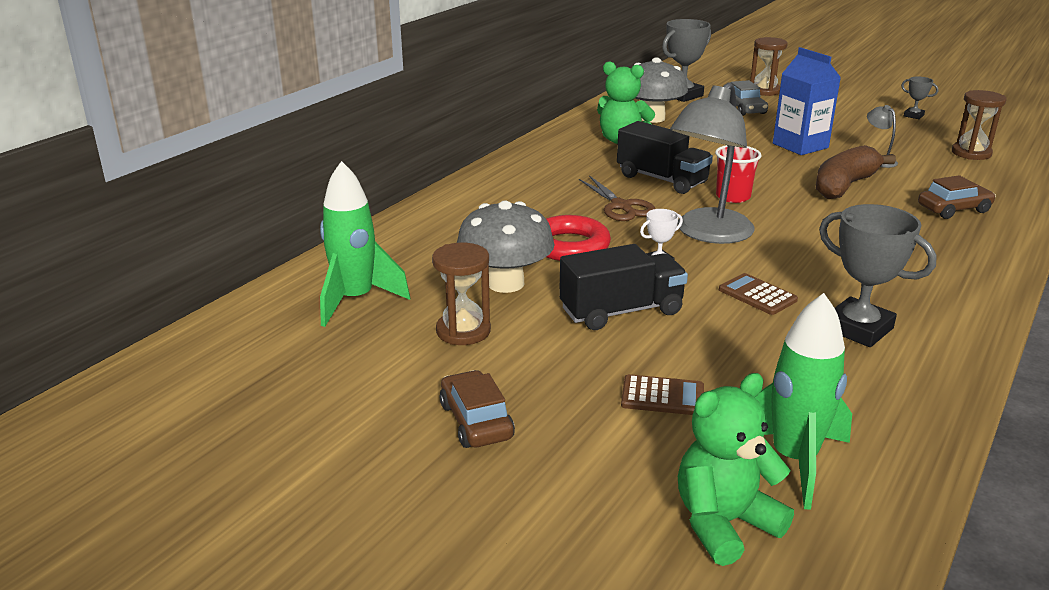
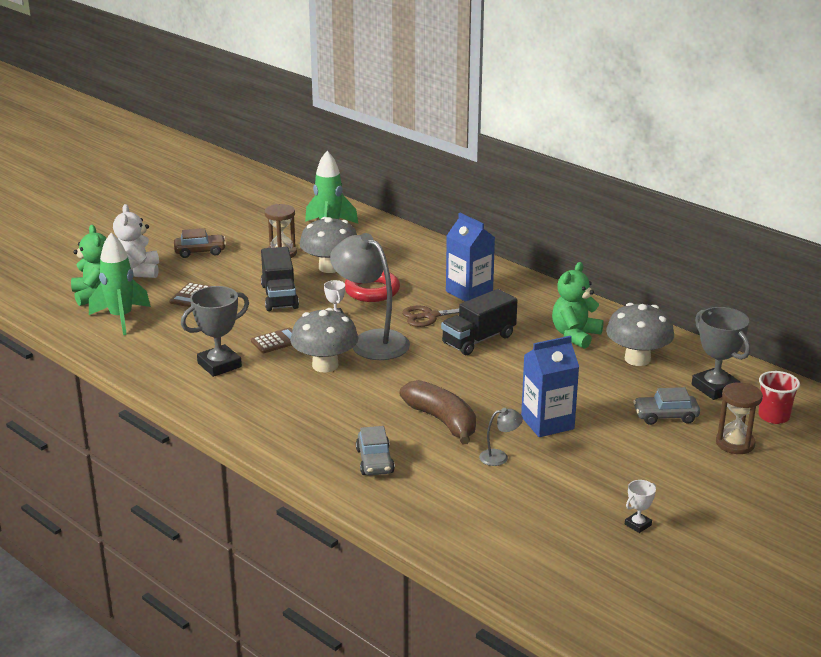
camera: 100 degrees right, 0 degrees up
(546, 190) = (469, 292): none -> blue carton
(591, 486) = (138, 271): none -> white teddy bear
(733, 197) = (434, 363): red cup -> red cup (773, 416)
(791, 255) = (325, 365): none -> grey mushroom
(913, 116) = (638, 525): grey trophy -> white trophy
(953, 209) = (375, 461): brown car -> grey car
(971, 153) = (508, 522): brown hourglass -> none

